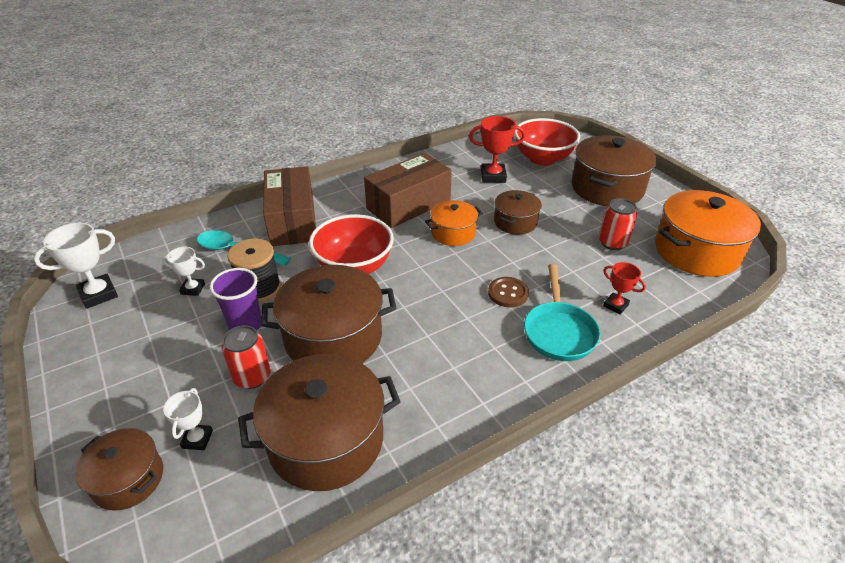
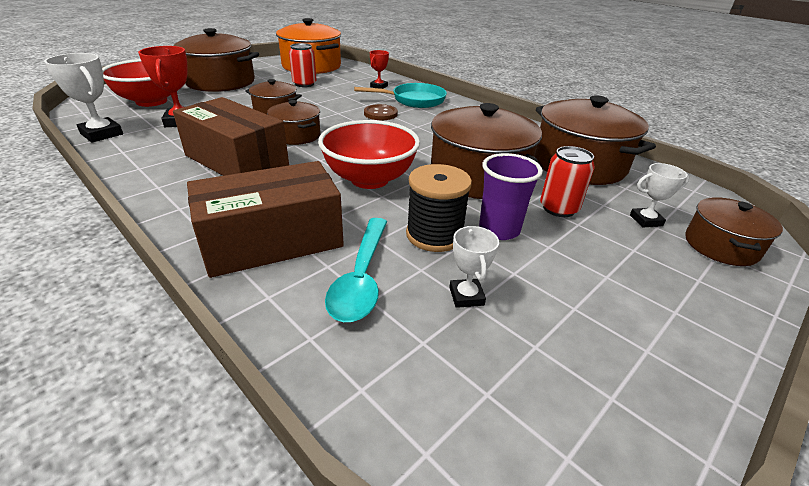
camera: 105 degrees left, 5 degrees down
(98, 294) = (549, 428): white trophy -> white trophy (102, 134)
(453, 233) = (296, 135): orange pot -> brown pot

